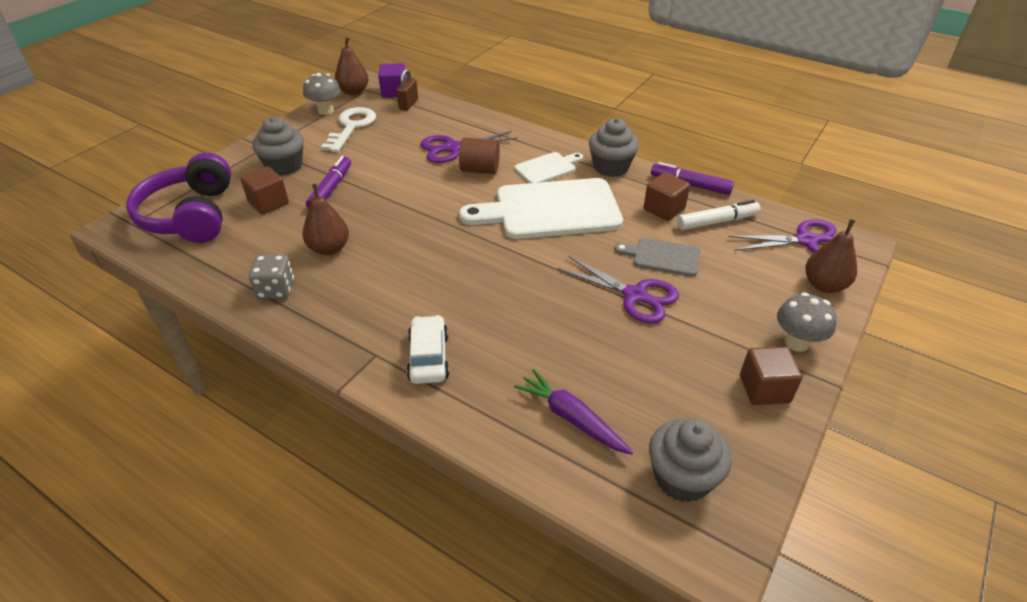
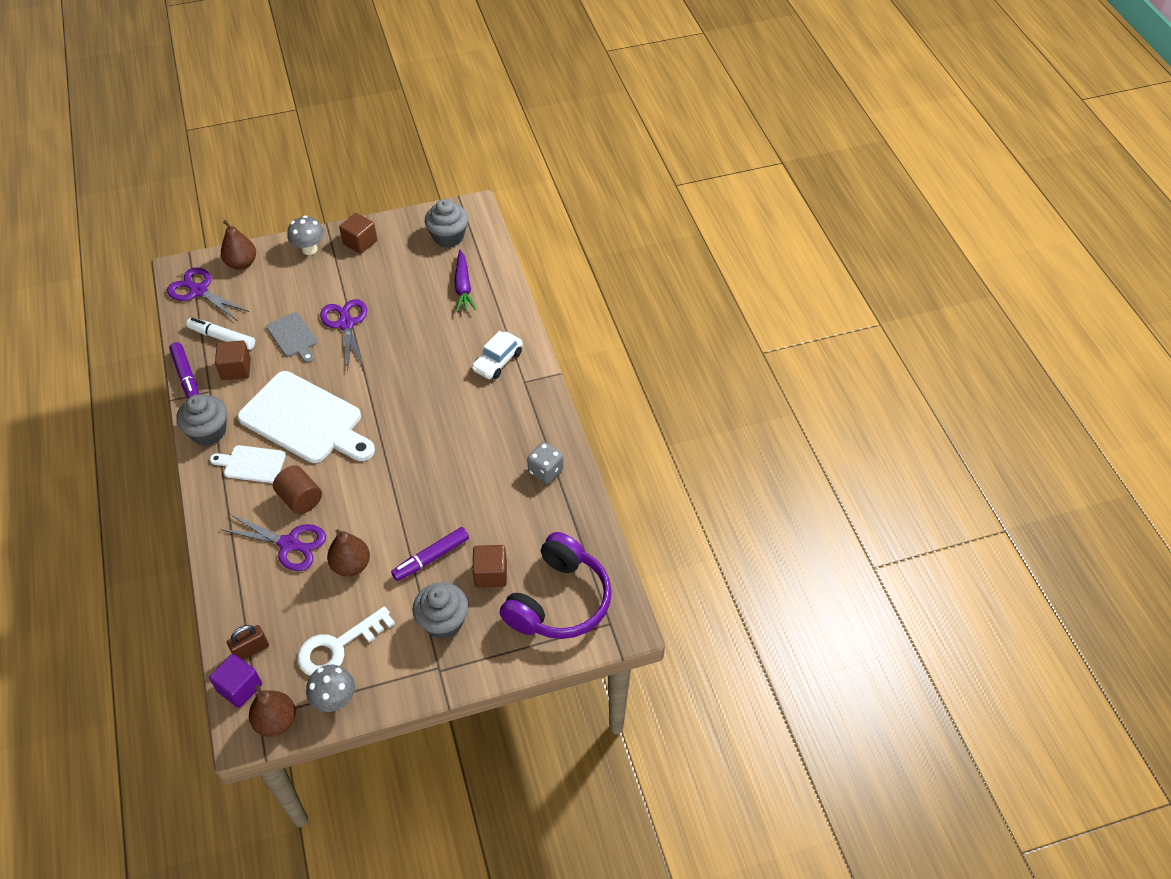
camera: 140 degrees left, 10 degrees up
(329, 249) = (484, 487): brown pear -> brown pear (351, 565)

